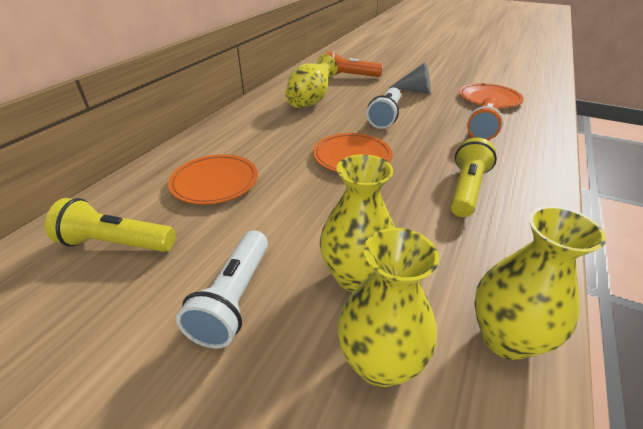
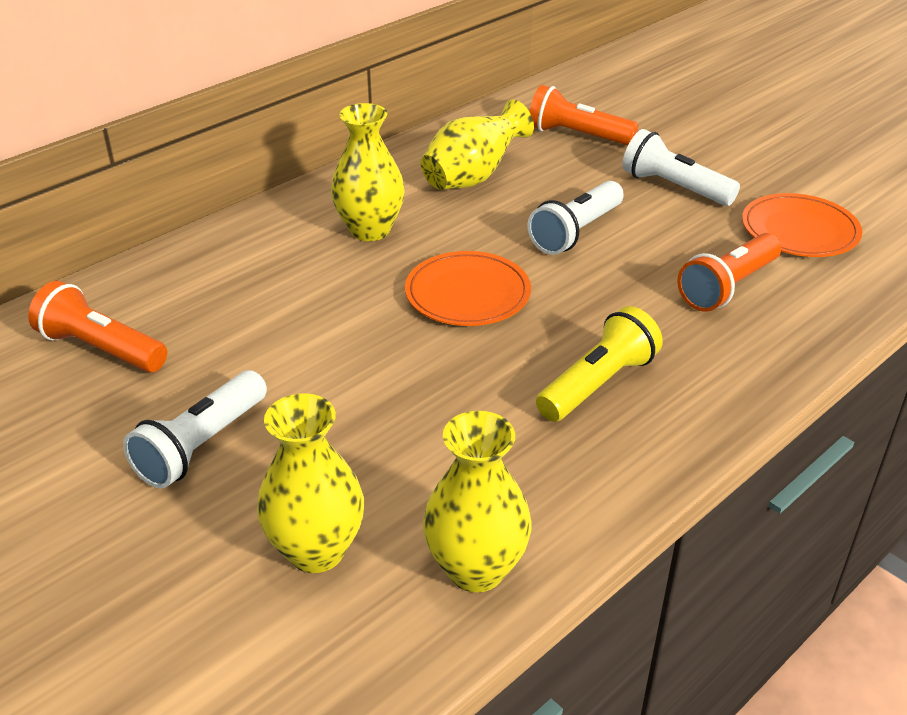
camera: 20 degrees right, 0 degrees up
(116, 243) = (101, 349): yellow flashlight -> orange flashlight
(215, 182) = (251, 292): orange plate -> none
(355, 276) = (353, 458): yellow vase -> yellow vase (370, 230)
(415, 90) = (674, 187): grey cone -> white flashlight

